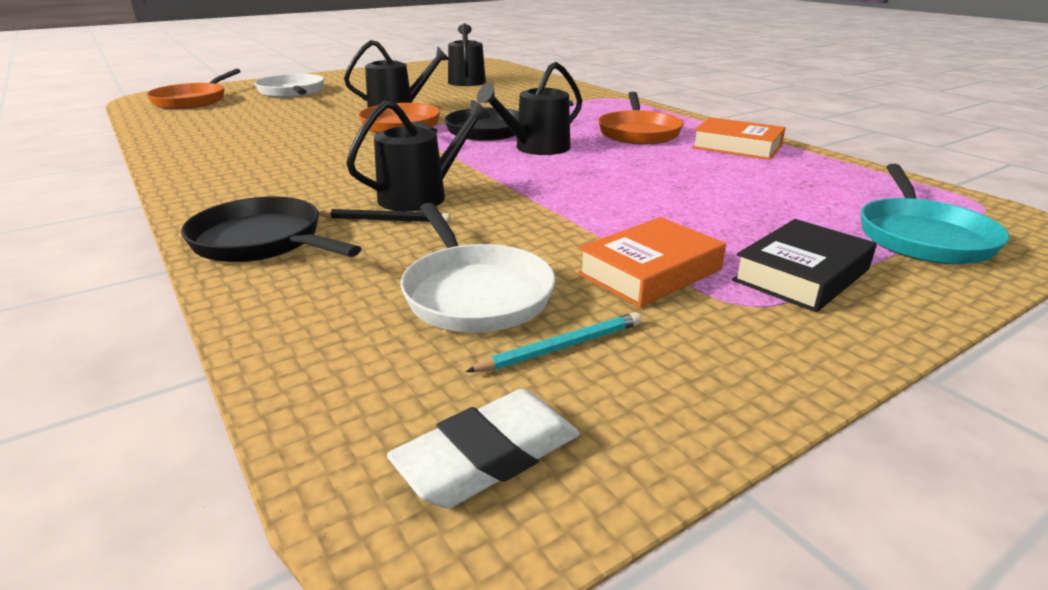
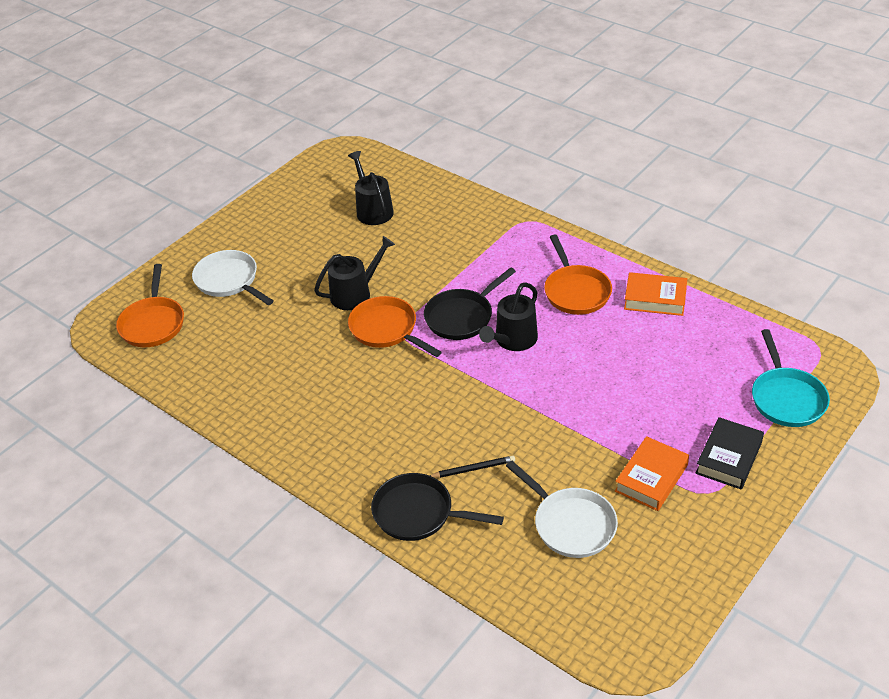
camera: 15 degrees left, 15 degrees up
(420, 196) = (475, 434): black watering can -> none
(488, 457) = (636, 622): white eraser -> none
(561, 347) = (633, 552): turquoise pencil -> none

